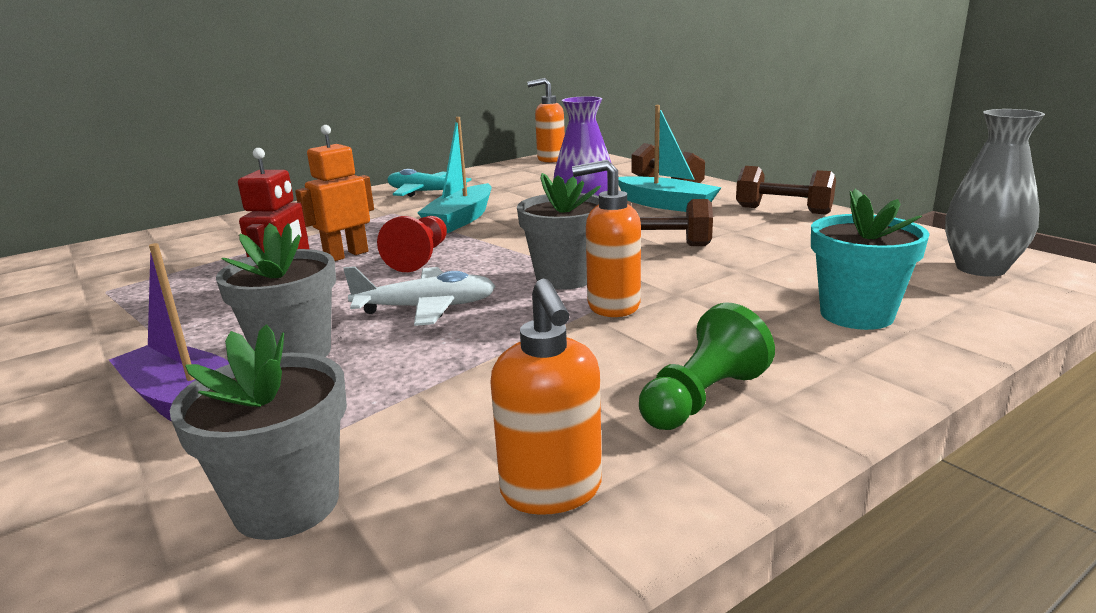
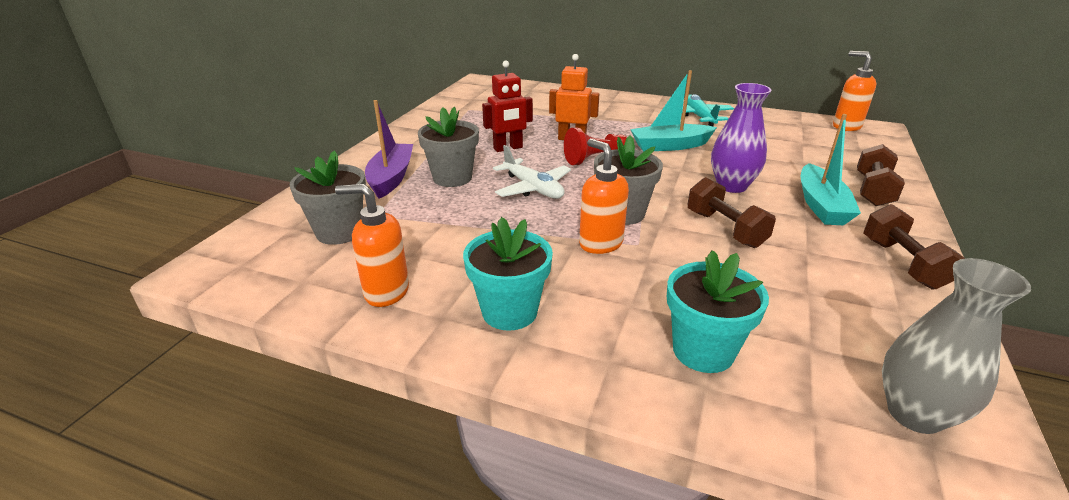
camera: 55 degrees right, 10 degrees up
(552, 492) = (386, 292): orange soap dispenser -> orange soap dispenser turned 60 degrees clockwise
(702, 398) = (509, 312): green pawn -> turquoise flower pot

